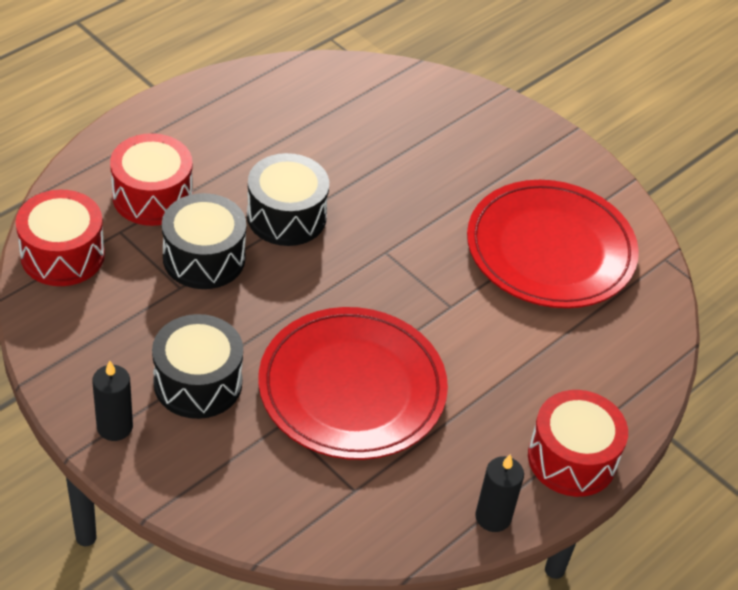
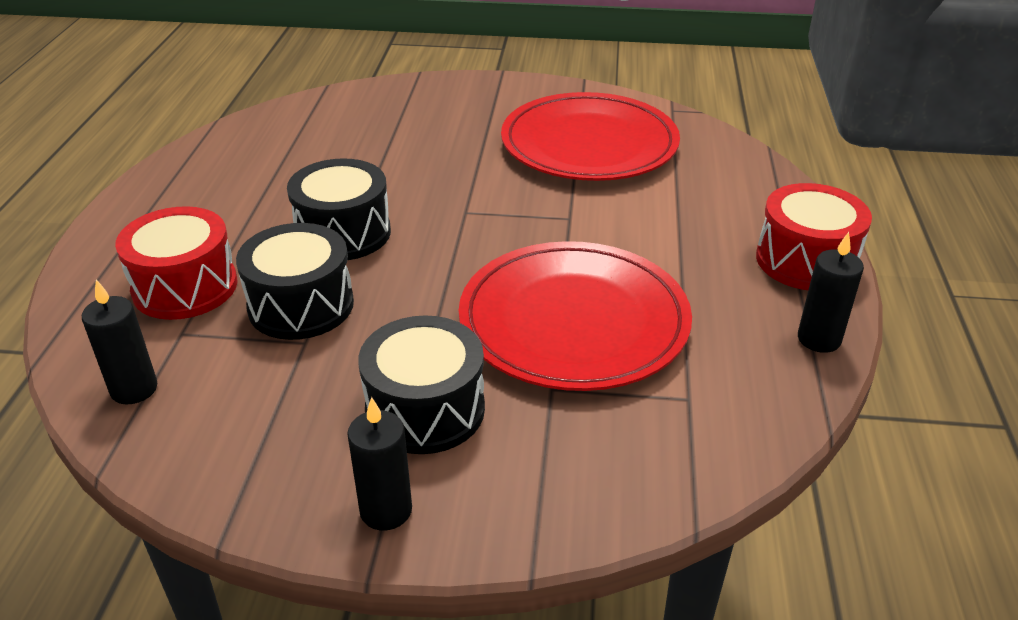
camera: 35 degrees left, 10 degrees down
(62, 255) = (134, 389): red drum -> black candle

